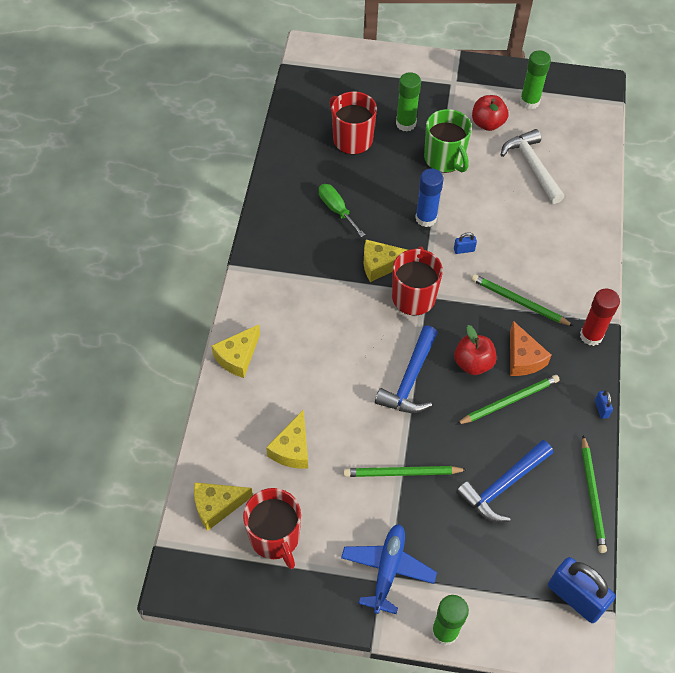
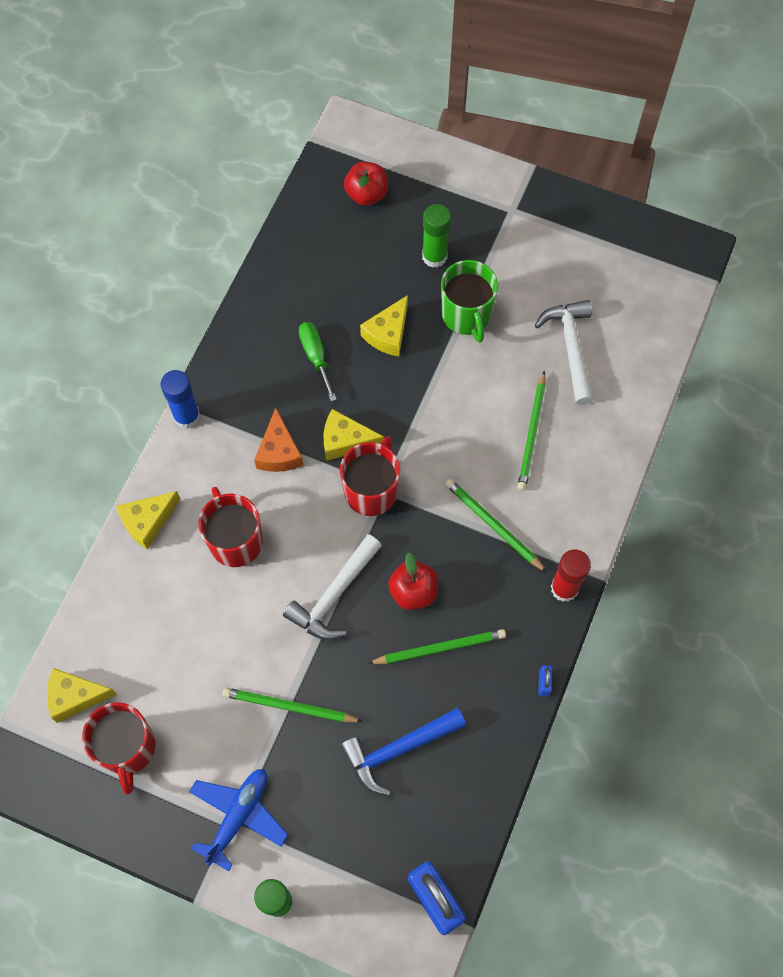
camera: 15 degrees right, 10 degrees up
(292, 449) = (176, 648): yellow cheese -> yellow cheese (388, 333)
(352, 139) = (362, 264): red mug -> red mug (235, 540)
(410, 380) = (334, 595): blue hammer -> white hammer
(426, 218) = (418, 391): blue glue stick -> blue glue stick (187, 416)
(464, 250) = (450, 443): blue padlock -> none
(487, 123) = (535, 277): red apple -> red apple (366, 194)
(523, 358) = (474, 598): orange cheese -> orange cheese (279, 452)
(529, 102) = (598, 257): green glue stick -> none
(592, 496) = (496, 786): green pencil -> green pencil (532, 433)

